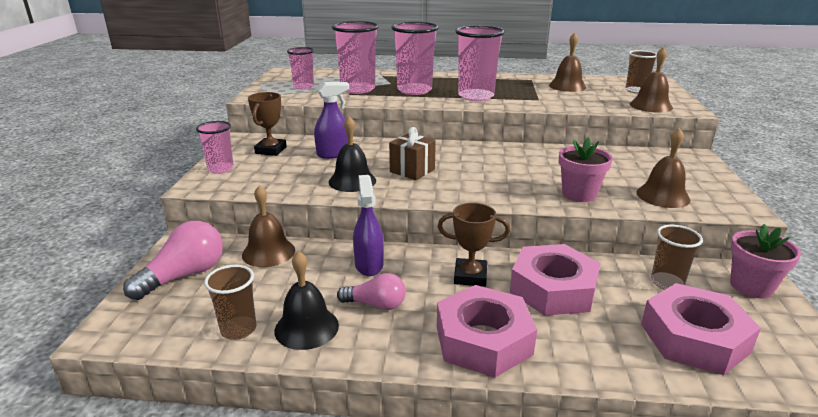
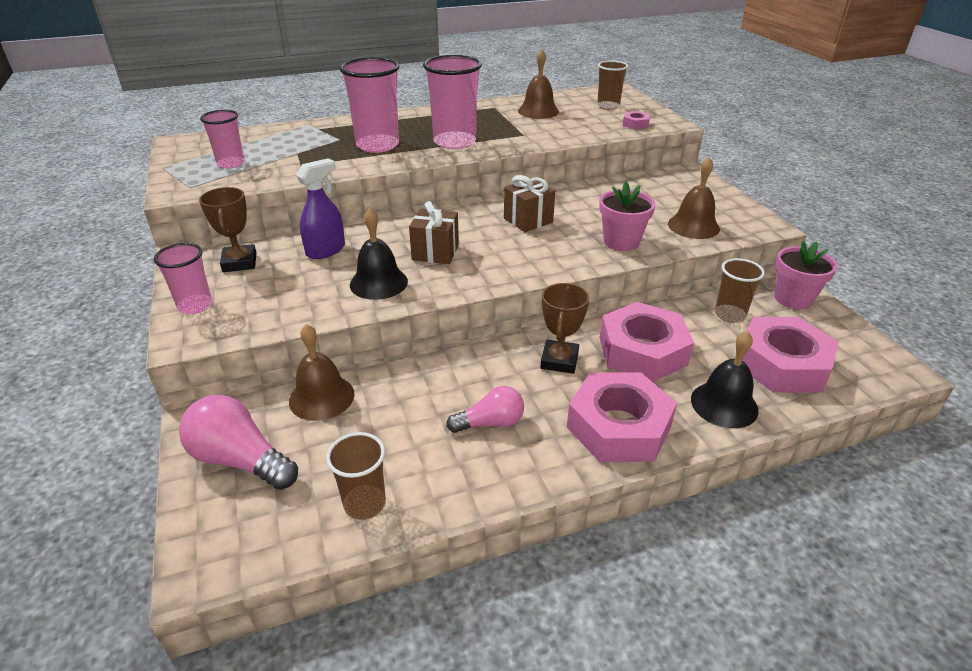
camera: 25 degrees left, 10 degrees up
(184, 275) = (240, 460): pink light bulb -> pink light bulb turned 75 degrees counterclockwise
(306, 327) = (438, 474): black bell -> black bell (724, 404)
(358, 89) = (306, 155): pink cup -> none
(369, 265) = (448, 378): purple spray bottle -> none
(470, 276) = (559, 360): brown trophy -> brown trophy turned 60 degrees counterclockwise
(507, 164) = (528, 220): none -> brown gift
(650, 106) = (635, 124): brown bell -> pink nut

